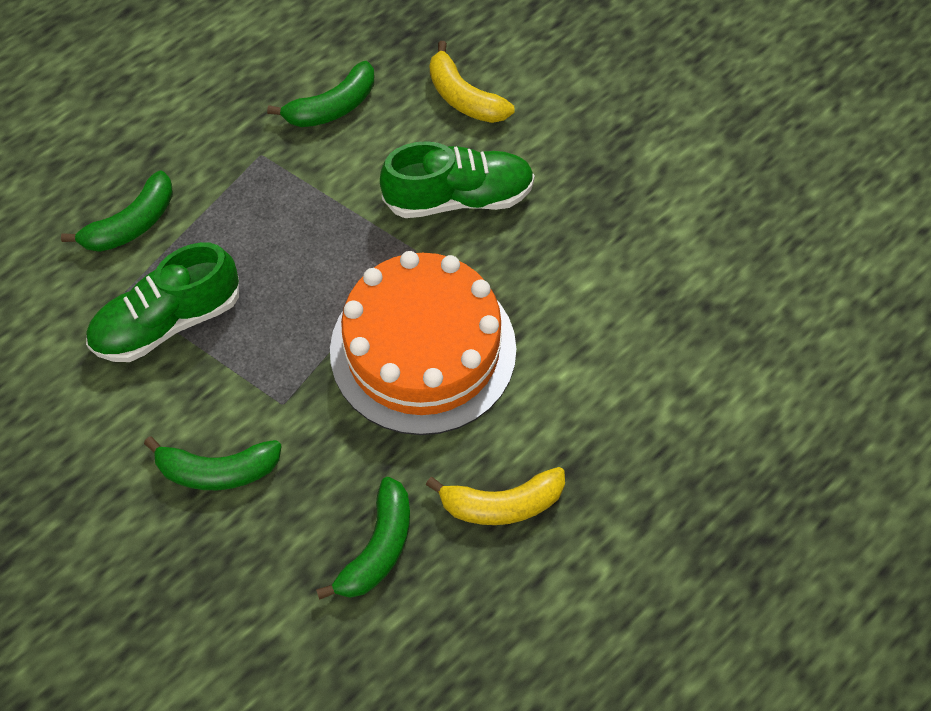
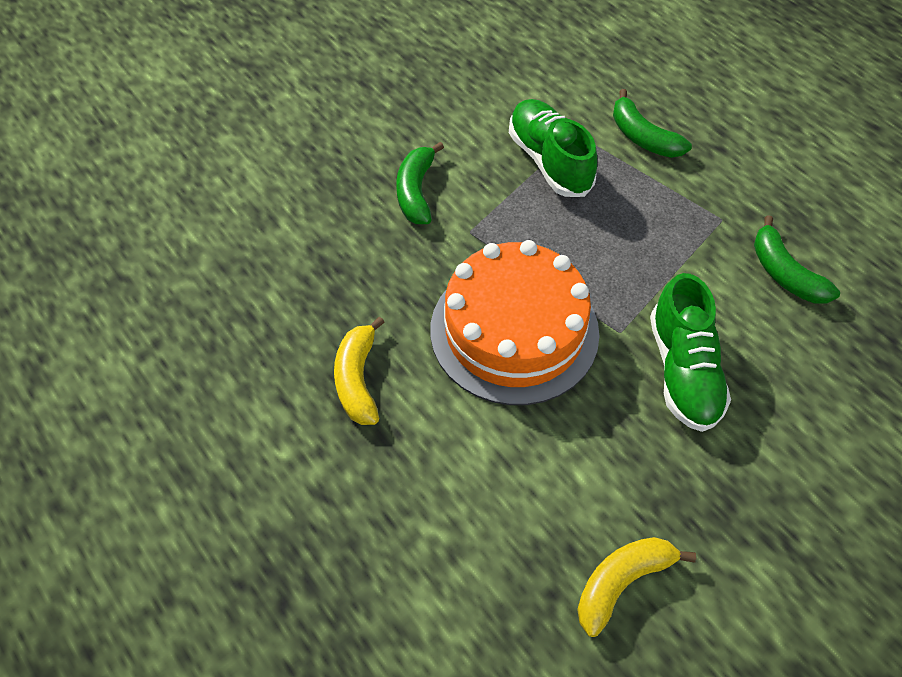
camera: 95 degrees right, 5 degrees down
(378, 547) = (335, 290): green banana -> none
(464, 97) = (813, 385): yellow banana -> yellow banana (621, 582)

